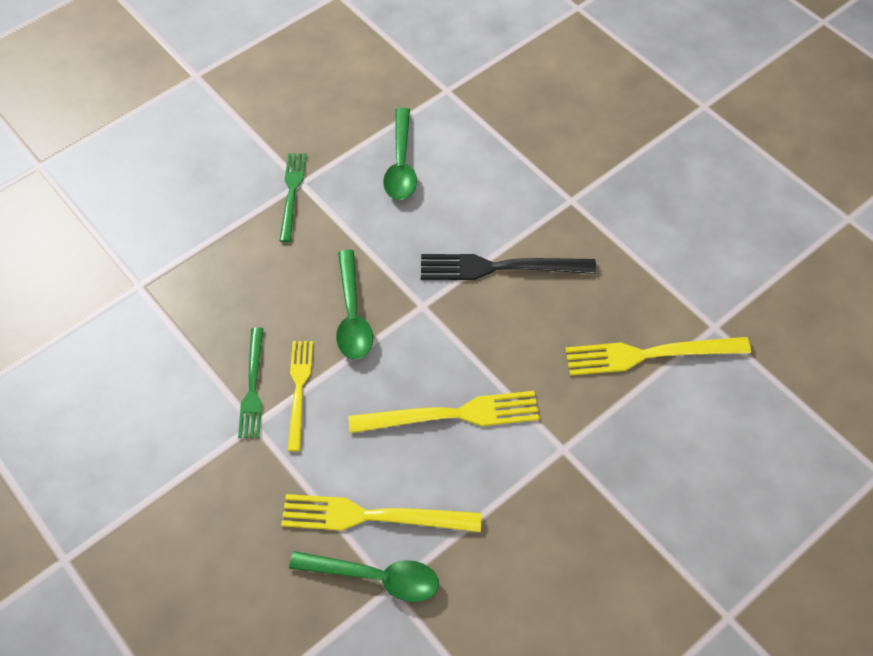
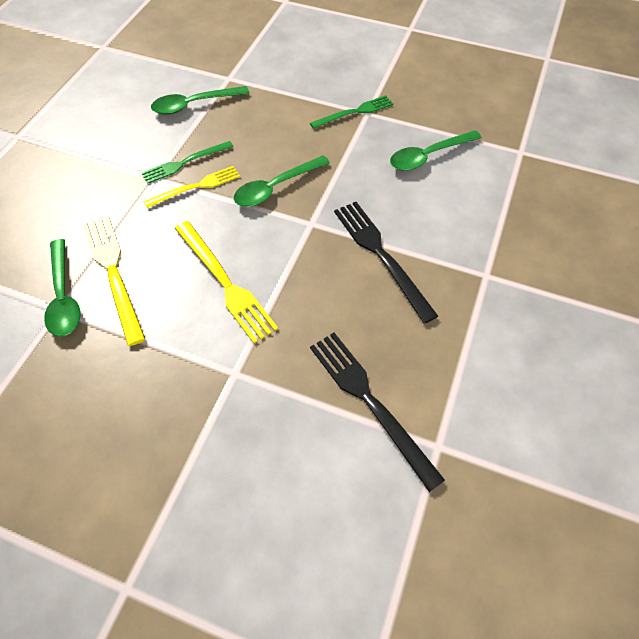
camera: 60 degrees right, 0 degrees up
(159, 340) = (193, 105): none -> green spoon
(650, 354) = (370, 402): yellow fork -> black fork

